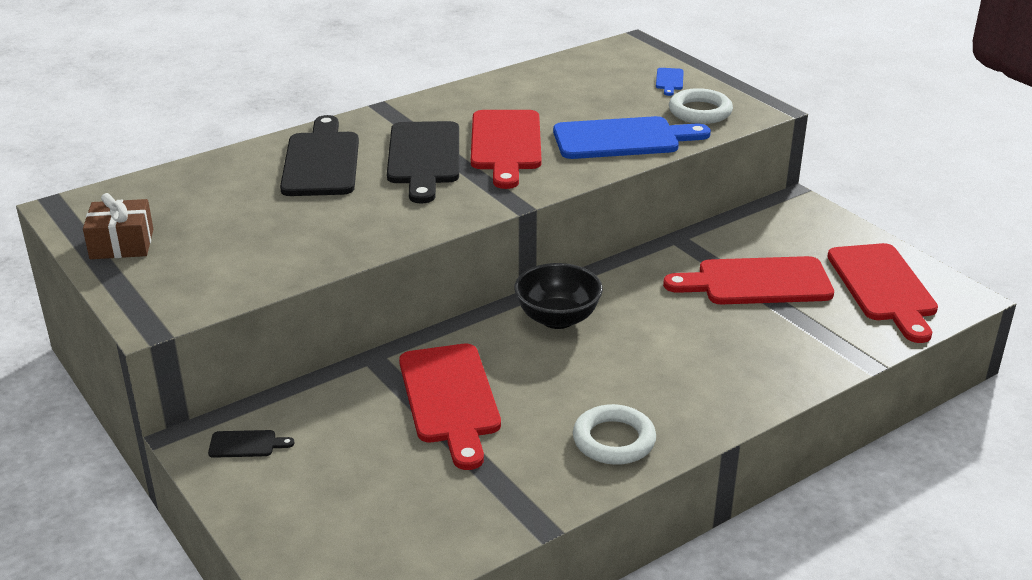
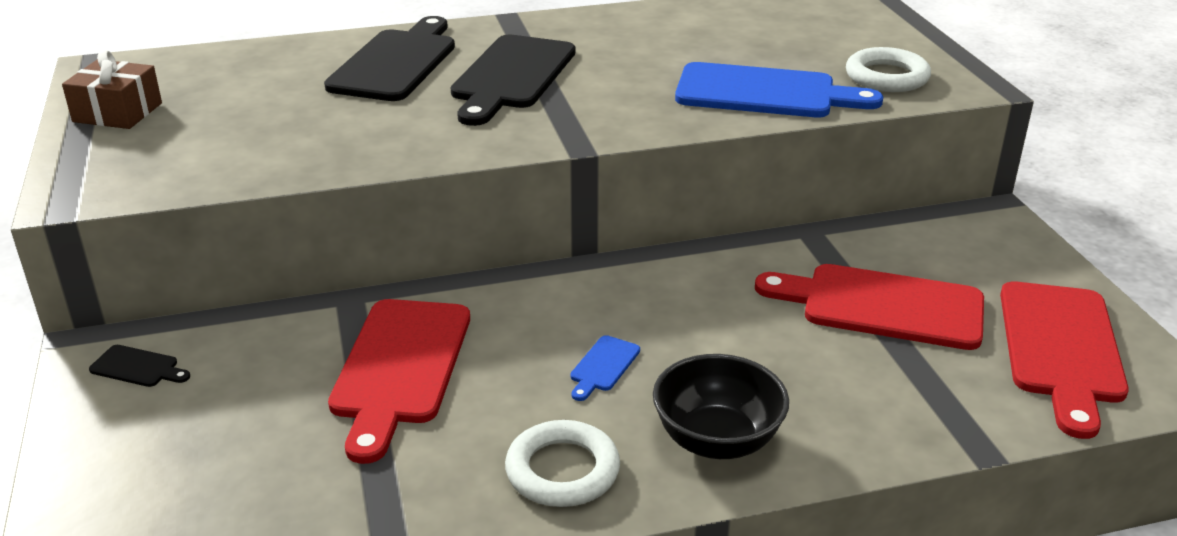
camera: 20 degrees right, 0 degrees up
(506, 144) = (617, 77): red cutting board -> none
(557, 318) = (595, 298): black bowl -> black bowl (717, 440)
(669, 80) = (871, 37): blue cutting board -> blue cutting board (603, 366)

